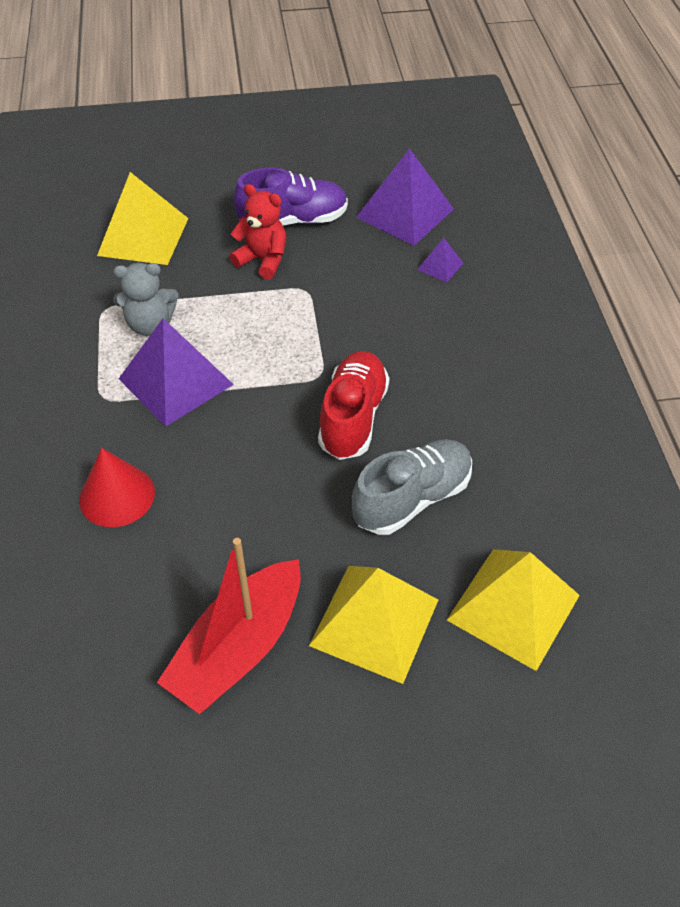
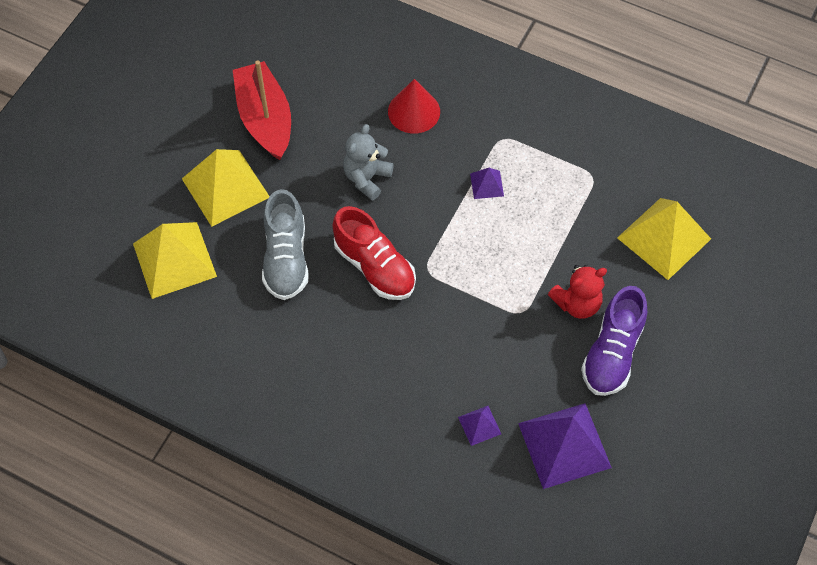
camera: 125 degrees right, 10 degrees up
(150, 325) = (555, 196): grey teddy bear -> grey teddy bear (367, 178)
(176, 381) = (487, 184): purple pyramid -> purple pyramid, size x0.46

